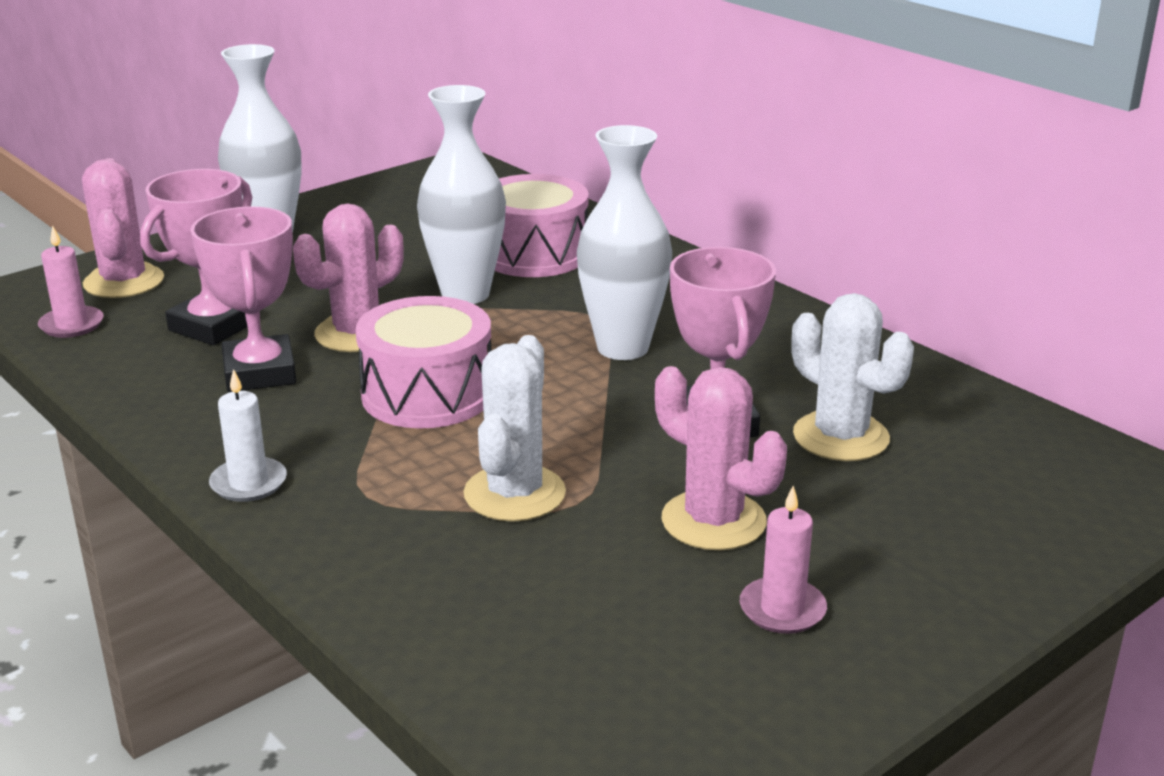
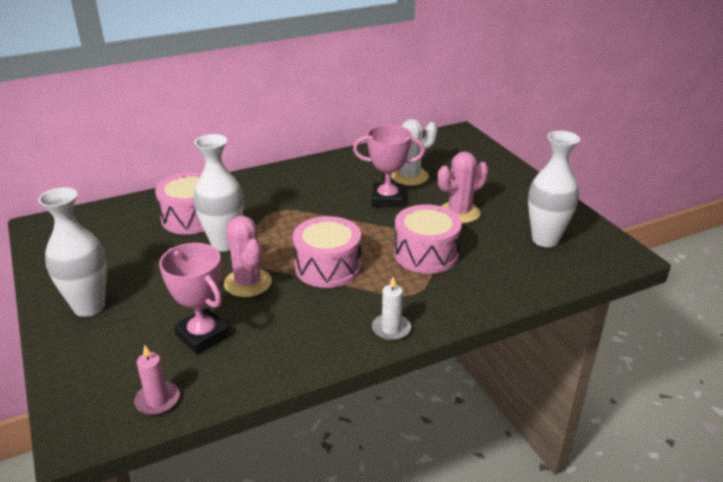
camera: 75 degrees left, 5 degrees up
(124, 282) = (104, 375): pink cactus -> none
(259, 373) = (274, 320): pink trophy -> none
(514, 494) = (426, 254): white cactus -> pink drum
(622, 348) = (311, 209): white vase -> white vase (545, 239)
(782, 609) = (517, 210): pink candle -> none

